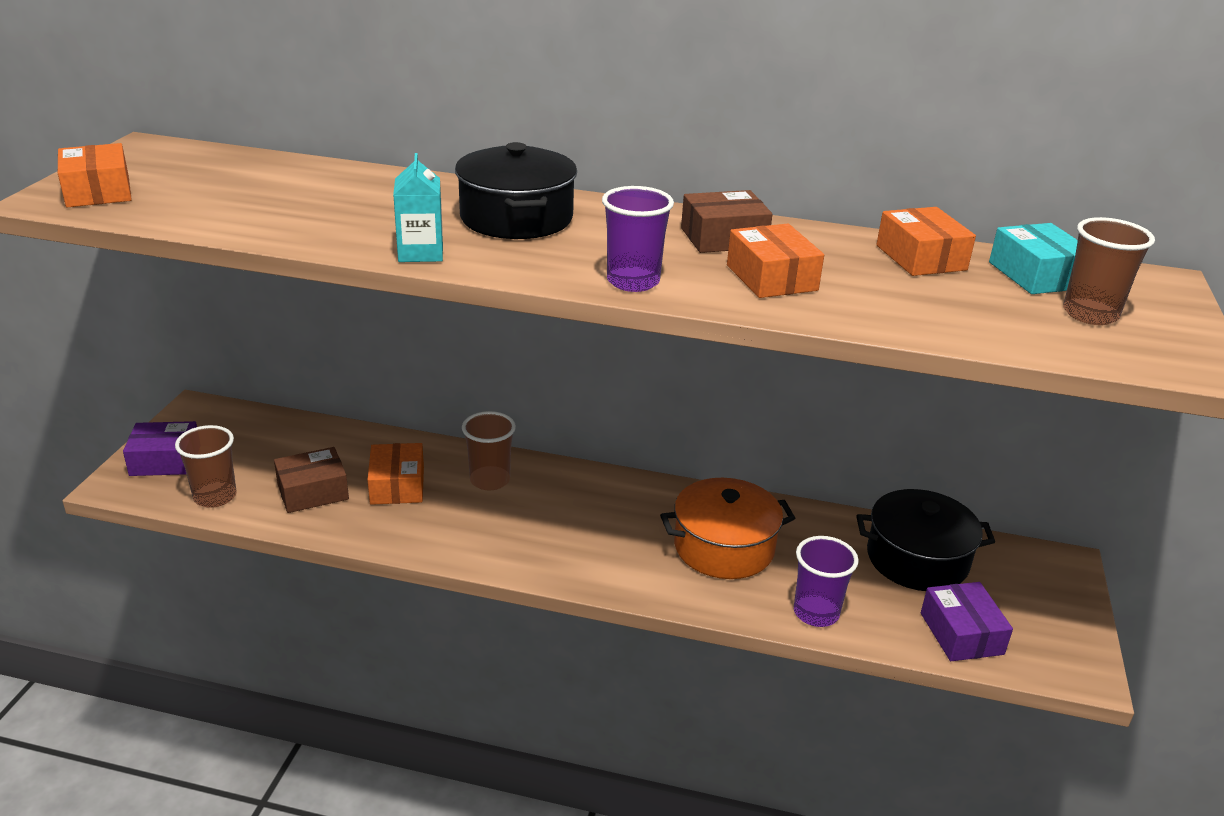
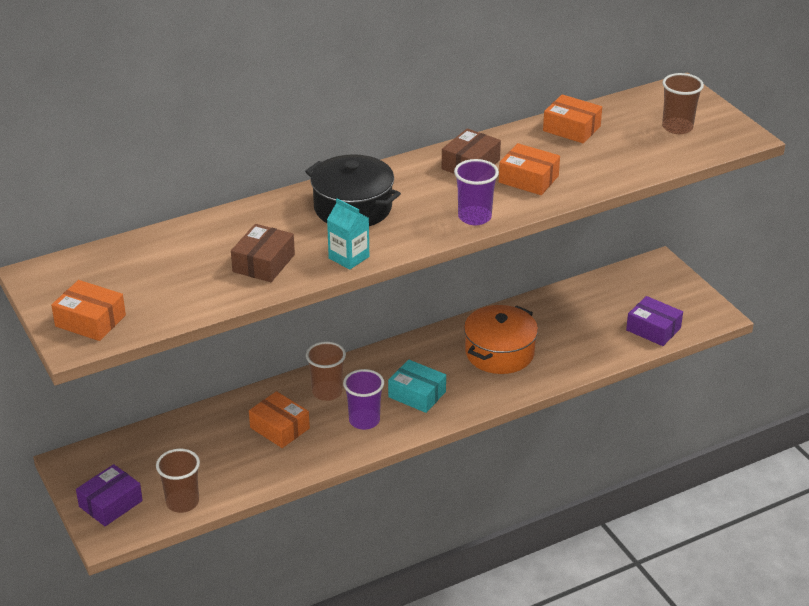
camera: 40 degrees left, 5 degrees up
(313, 491) = (236, 462): brown box -> brown box (263, 263)
(816, 613) = (582, 360): purple cup -> purple cup (364, 420)
(917, 559) = (594, 302): black pot -> none
(1036, 275) = (630, 113): turquoise box -> turquoise box (417, 394)

